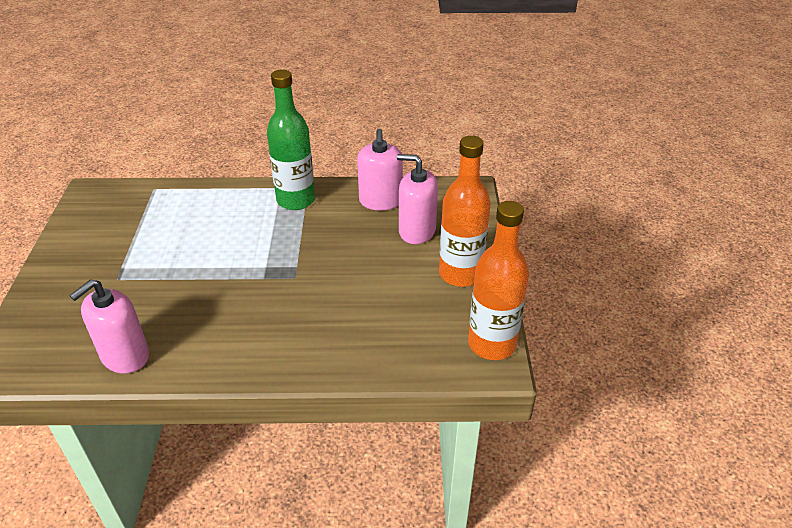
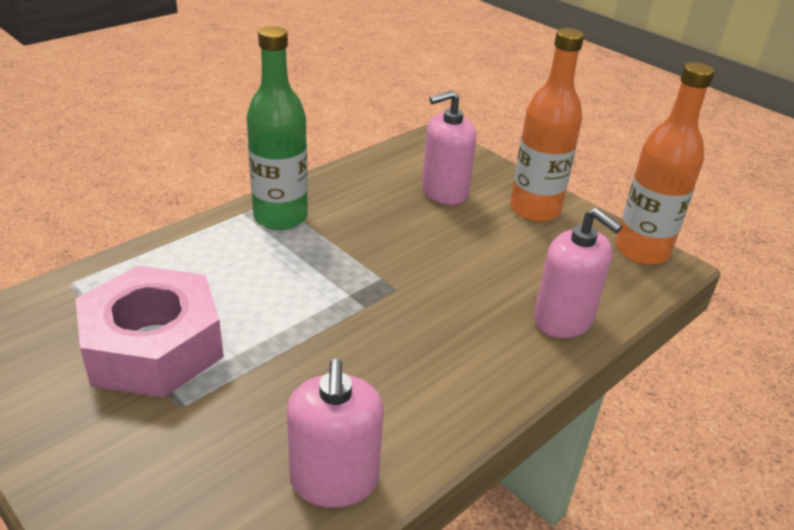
camera: 45 degrees left, 5 degrees down
(144, 242) = (153, 346): none -> pink nut
(380, 201) = (370, 181): pink soap dispenser -> pink soap dispenser (563, 320)

